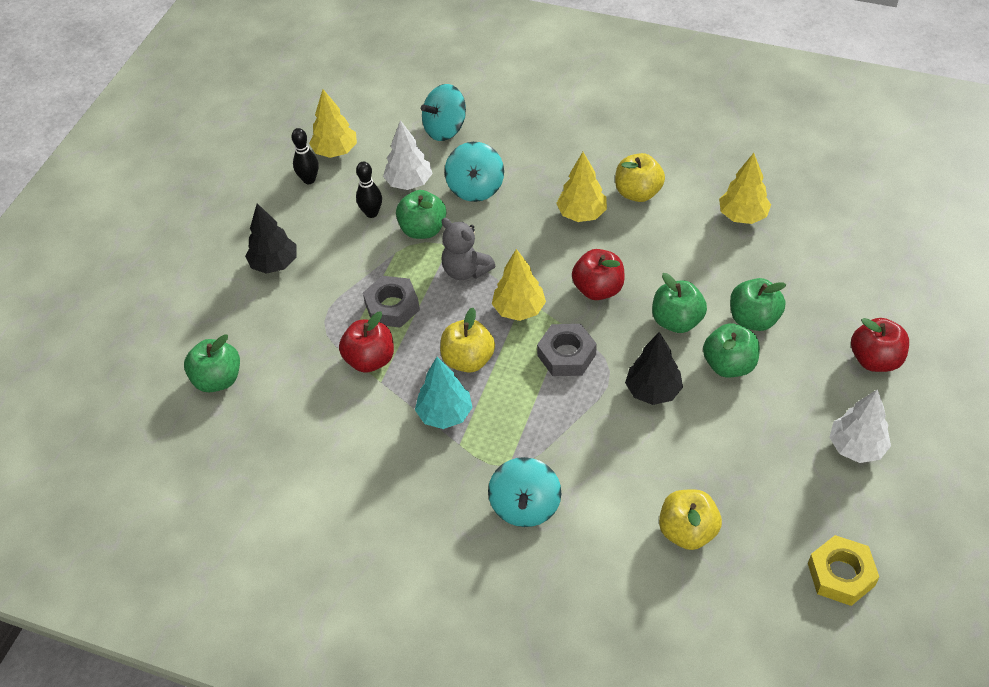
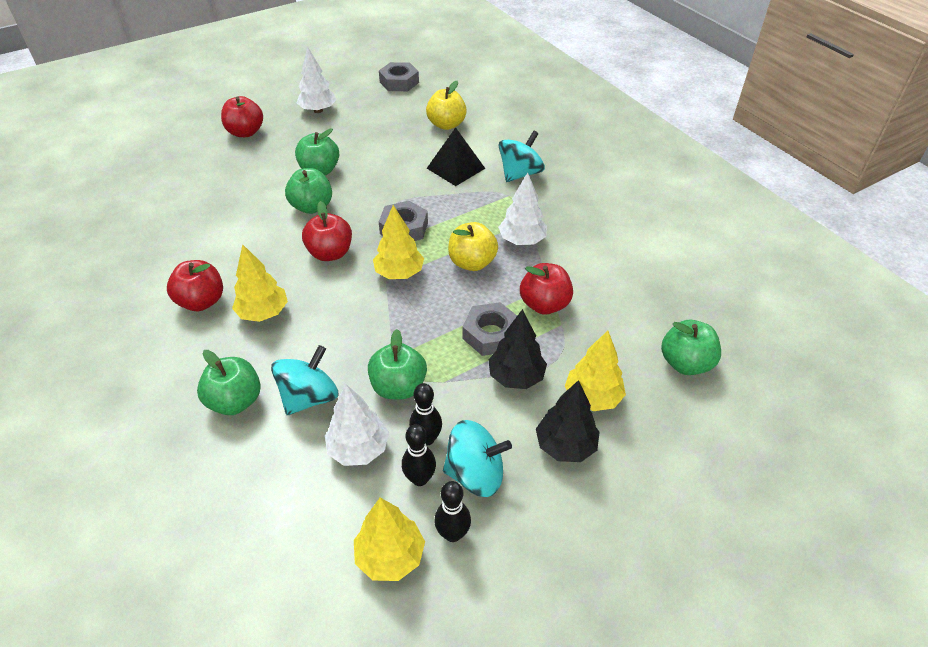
camera: 145 degrees left, 5 degrees down
(354, 191) = (420, 479): none -> black bowling pin
(445, 129) = (253, 493): turquoise spinning top -> turquoise spinning top (475, 474)
(445, 414) = (522, 240): turquoise tree -> white tree
(466, 270) = (404, 326): grey teddy bear -> none
(601, 465) = (456, 168): none -> black pyramid
(638, 193) = (201, 301): yellow apple -> red apple
(653, 391) = (379, 183): black tree -> black tree (516, 377)
(742, 216) = (169, 239): yellow tree -> yellow tree (592, 397)
(753, 319) = (269, 182): green apple -> green apple (235, 401)
(841, 574) = (399, 82): yellow nut -> grey nut

